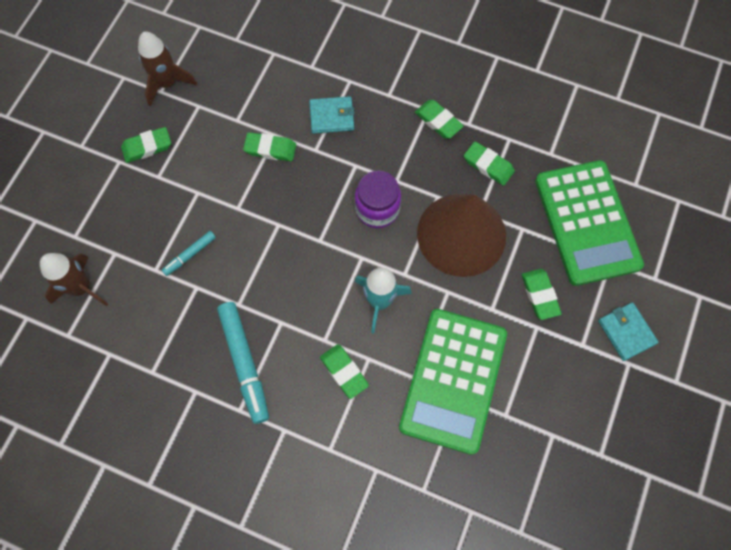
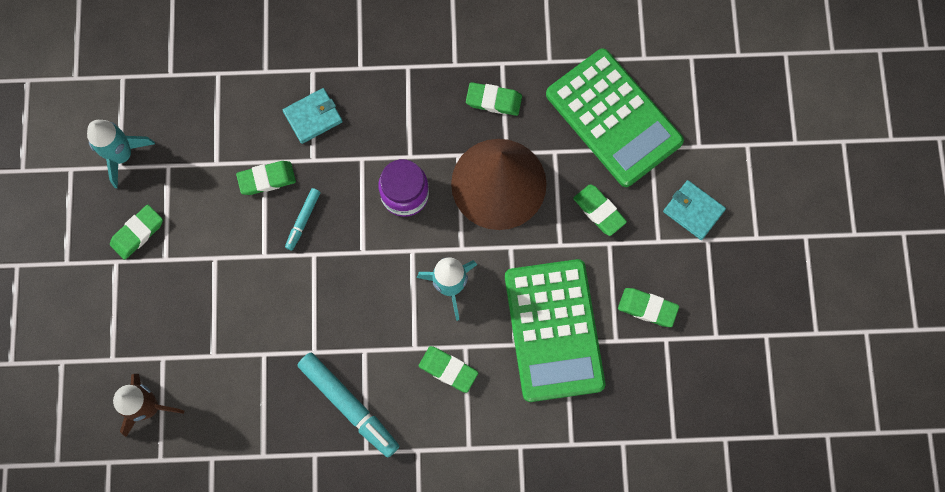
camera: 25 degrees left, 5 degrees up
(167, 83) = (122, 155): brown rocket -> turquoise rocket
(190, 255) = (241, 325): turquoise marker -> turquoise marker (303, 220)
(438, 121) = (423, 75): green eraser -> green eraser (647, 308)

